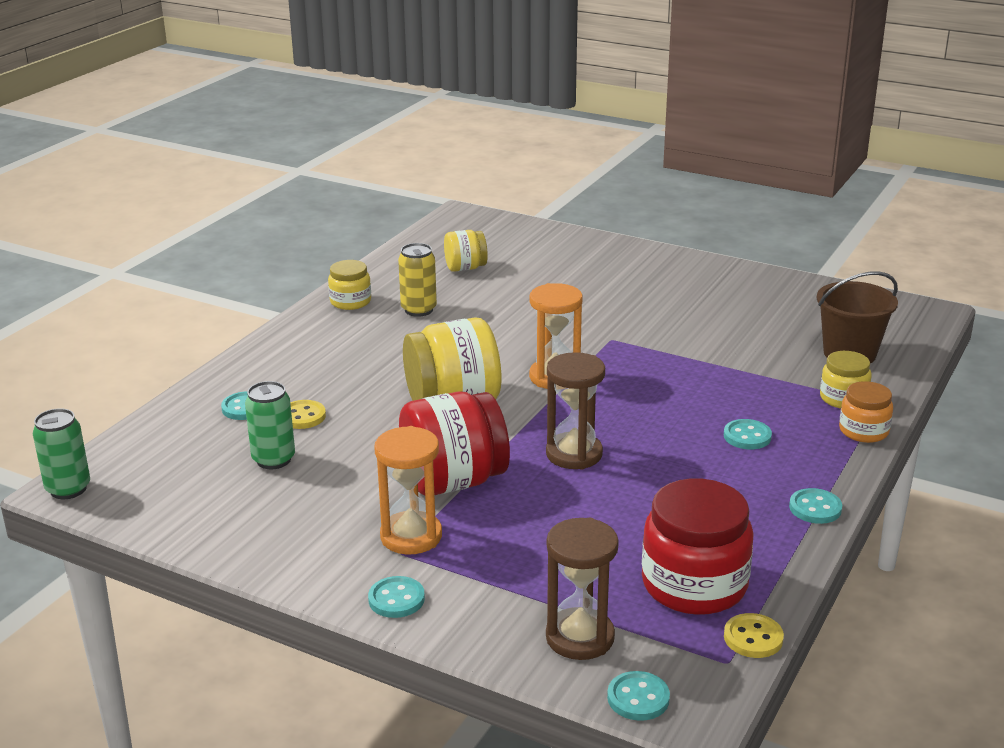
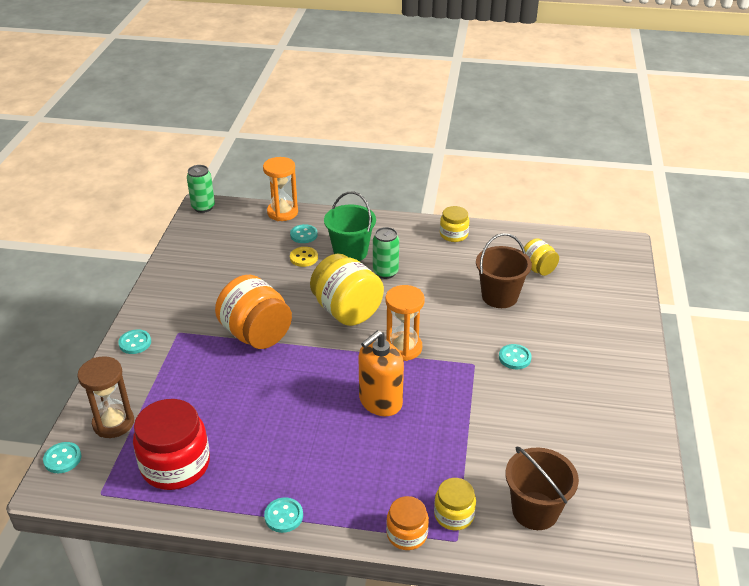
camera: 70 degrees right, 10 degrees up
(273, 460) = (254, 261): green can -> green can (385, 272)
(323, 378) = (350, 252): none -> green bucket
(411, 536) = (194, 332): orange hourglass -> orange hourglass (282, 212)
(418, 310) = (461, 265): yellow can -> none
(454, 481) = (256, 334): red jar -> orange jar
(499, 300) = (499, 296): none -> brown bucket
(574, 454) = (307, 379): brown hourglass -> none
(645, 410) = (380, 402): none -> orange soap dispenser
(747, 436) = (367, 463): turquoise button -> turquoise button (514, 358)
(753, 638) = (126, 502): yellow button -> none

